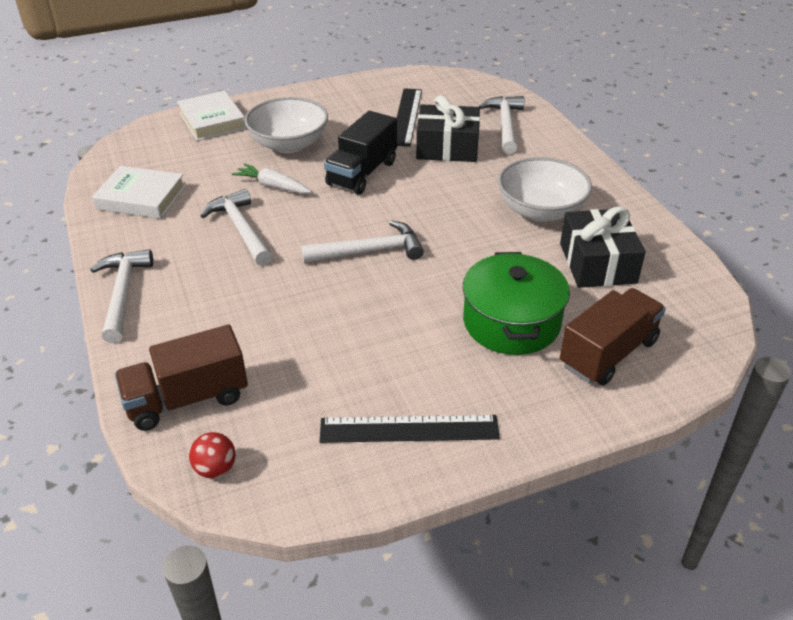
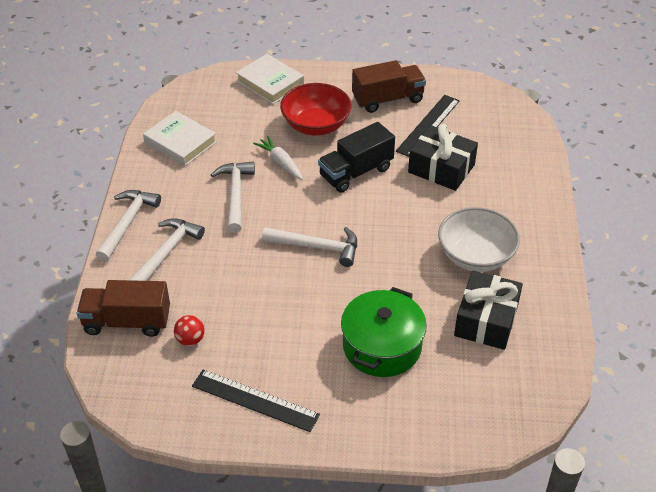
camera: 25 degrees right, 5 degrees up
(212, 121) = (270, 83): white book -> white book turned 45 degrees counterclockwise
(215, 469) = (118, 378): red ball -> red ball (190, 339)
(289, 144) = (316, 125): white bowl -> red bowl
(505, 125) = (507, 160): white hammer -> white hammer (166, 253)
(608, 353) = (436, 399): brown truck -> brown truck (387, 99)

